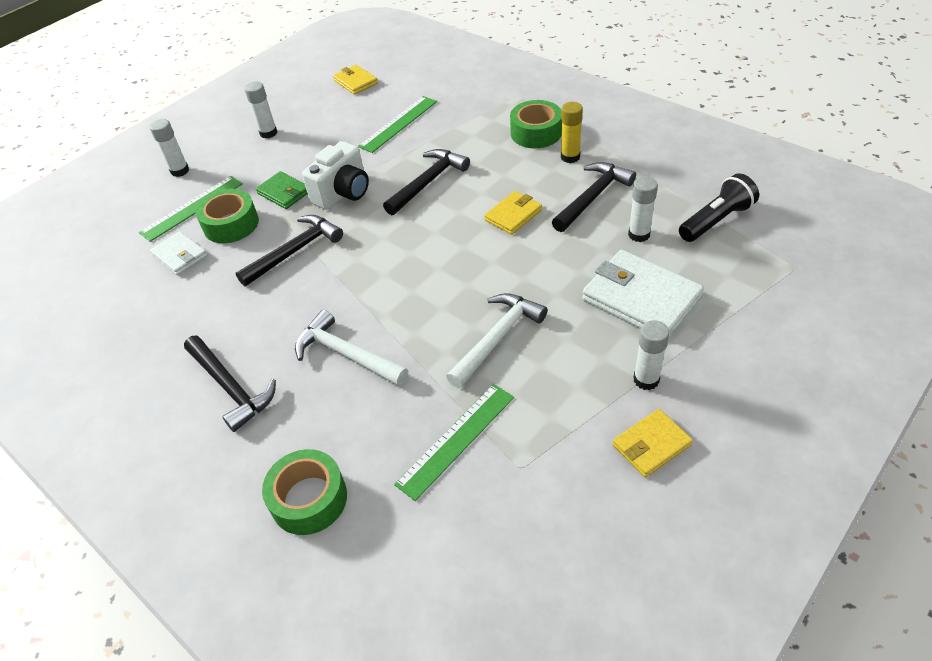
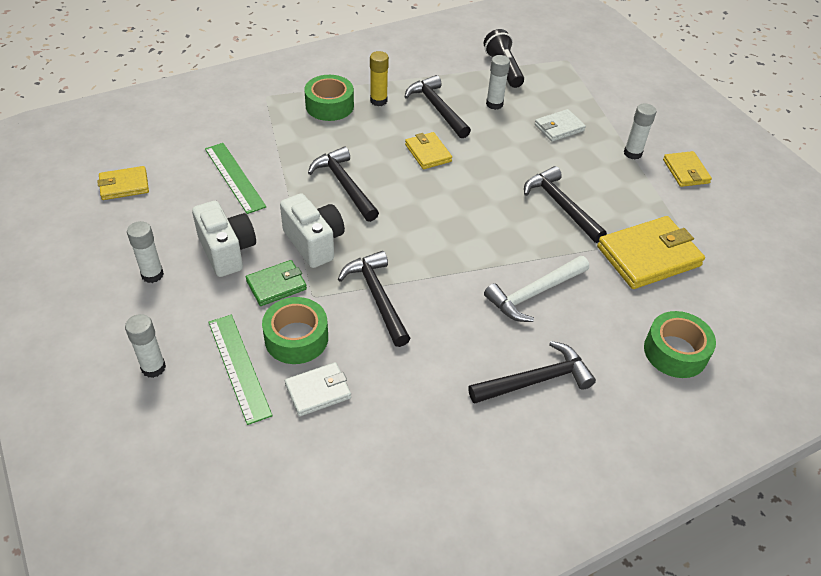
camera: 75 degrees left, 0 degrees up
(310, 155) = (227, 251): none -> white camera
(456, 439) = (648, 256): green ruler -> yellow wallet
(497, 338) = (561, 205): white hammer -> black hammer
(641, 299) = (559, 128): white wallet -> white wallet, size x0.56

